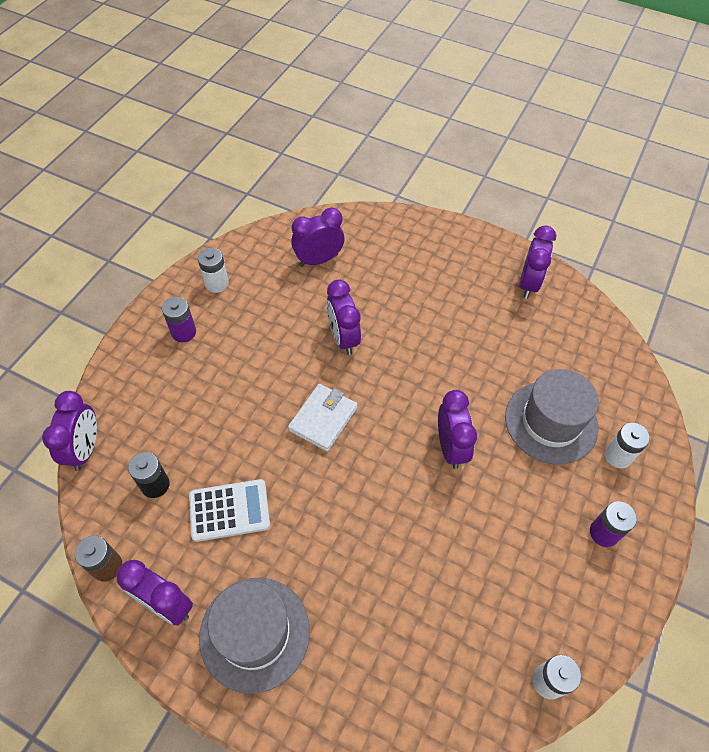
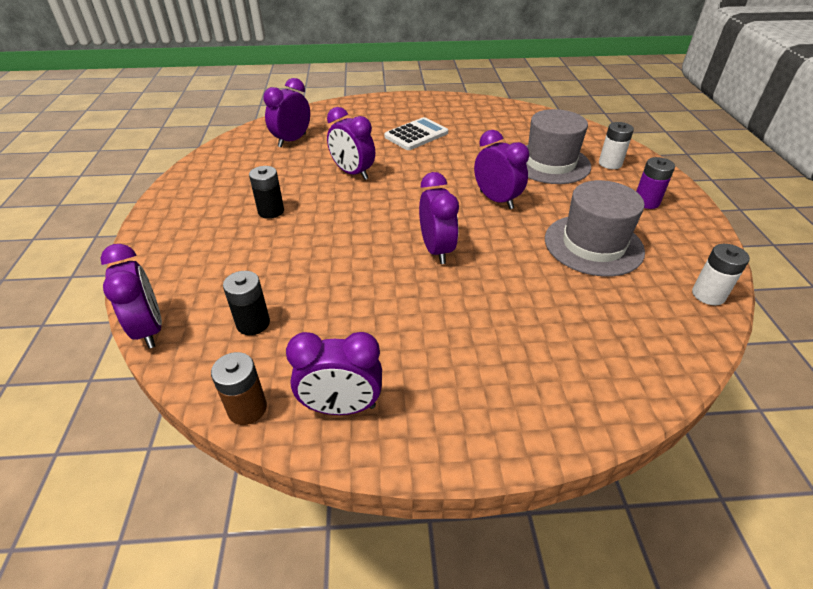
camera: 30 degrees left, 15 degrees down
(183, 332) = (200, 215): purple battery -> none
(216, 283) = (209, 178): white battery -> none
(229, 510) = (347, 309): white calculator -> white calculator (416, 135)
(241, 357) = (271, 211): none -> black battery
(254, 633) = (452, 383): grey hat -> grey hat (593, 245)
(323, 419) = (379, 221): white wallet -> none
(529, 284) = (463, 108): purple clock -> purple clock (436, 250)

